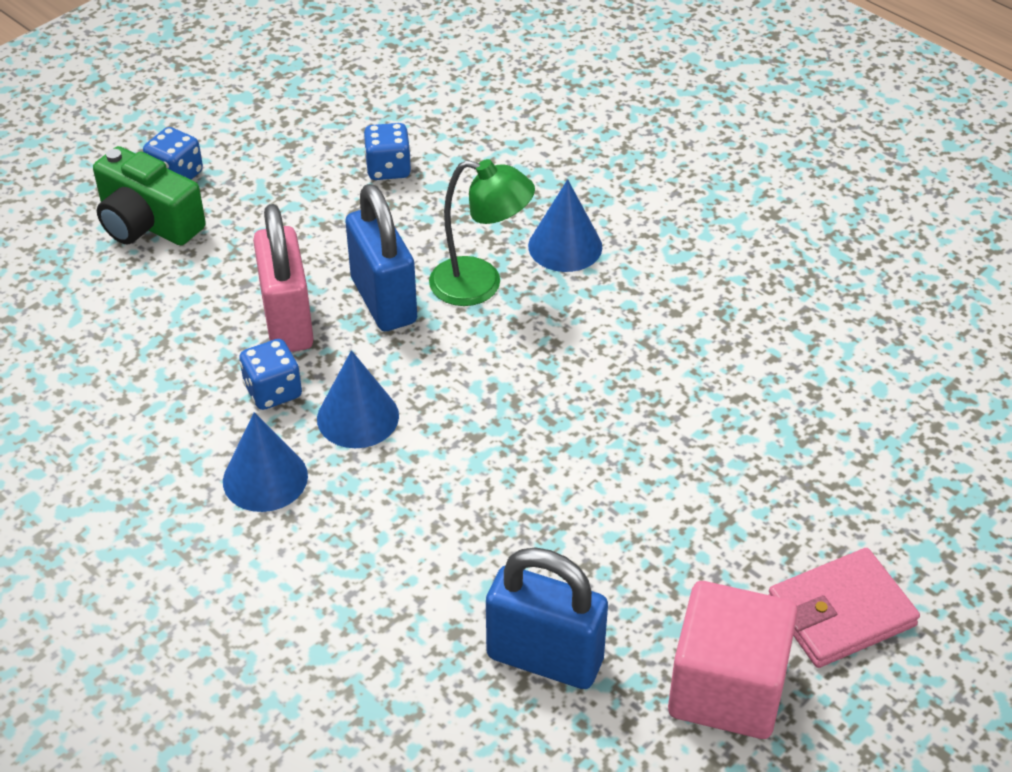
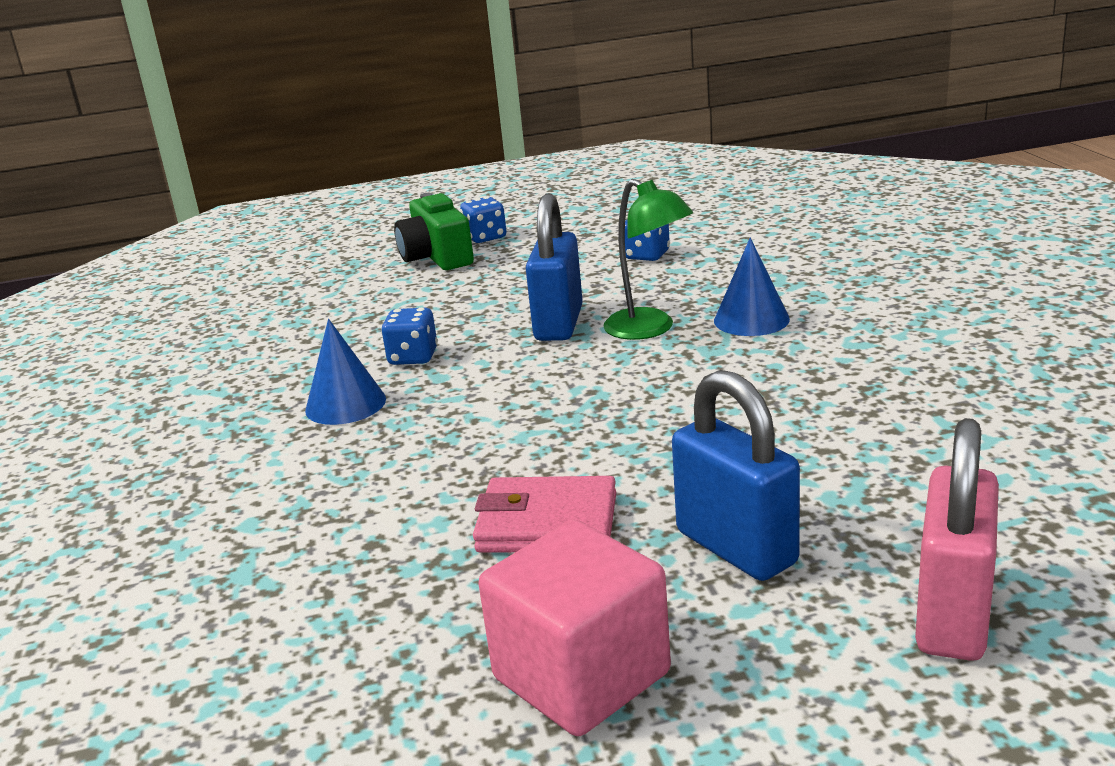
camera: 35 degrees right, 20 degrees down
(288, 322) = (471, 322): pink padlock -> pink padlock (953, 616)
(358, 417) = (458, 385): blue cone -> none
(545, 658) = (427, 588): blue padlock -> blue padlock (736, 548)
(840, 612) = (780, 653): pink wallet -> pink wallet (547, 523)

